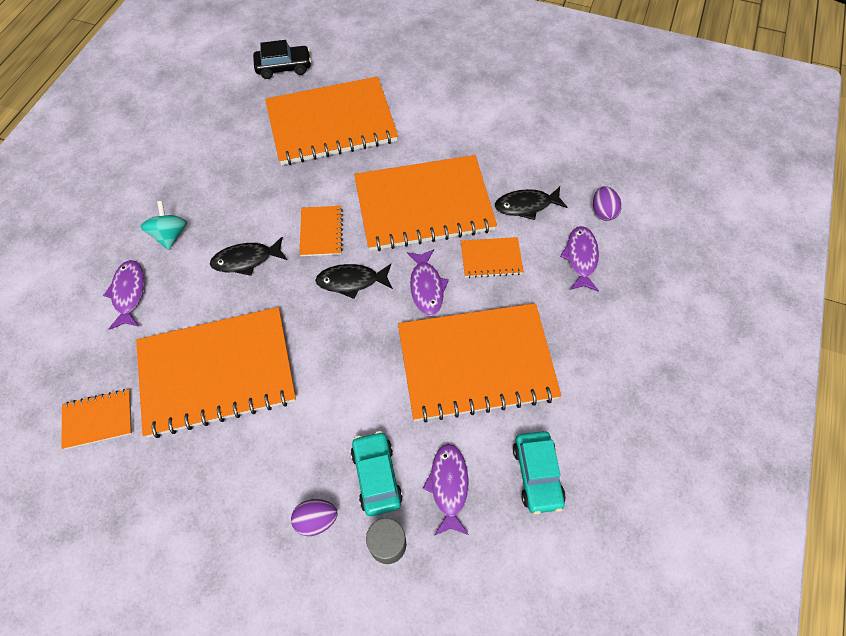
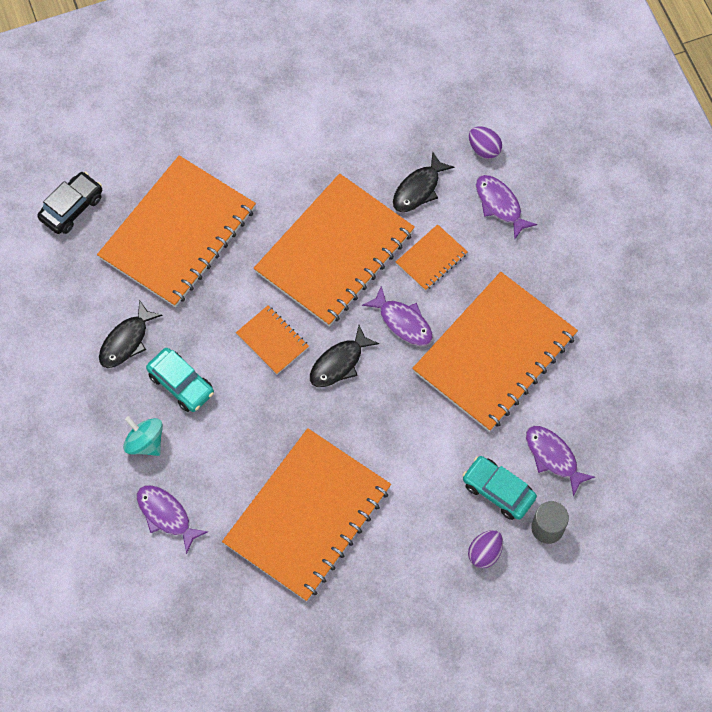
camera: 40 degrees left, 5 degrees up
(98, 419) = (253, 621): orange notebook -> none
(246, 260) = (234, 412): black fish -> black fish (126, 341)
(537, 474) = (605, 400): turquoise car -> turquoise car (181, 384)

